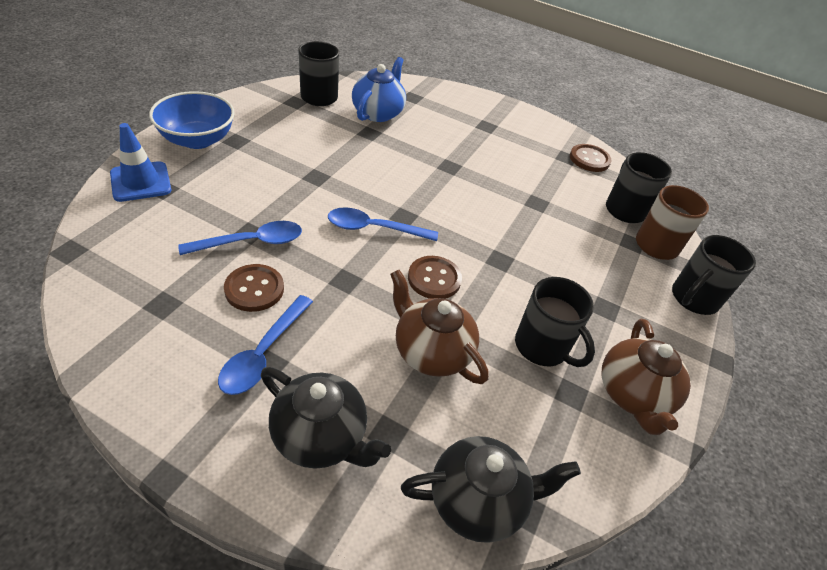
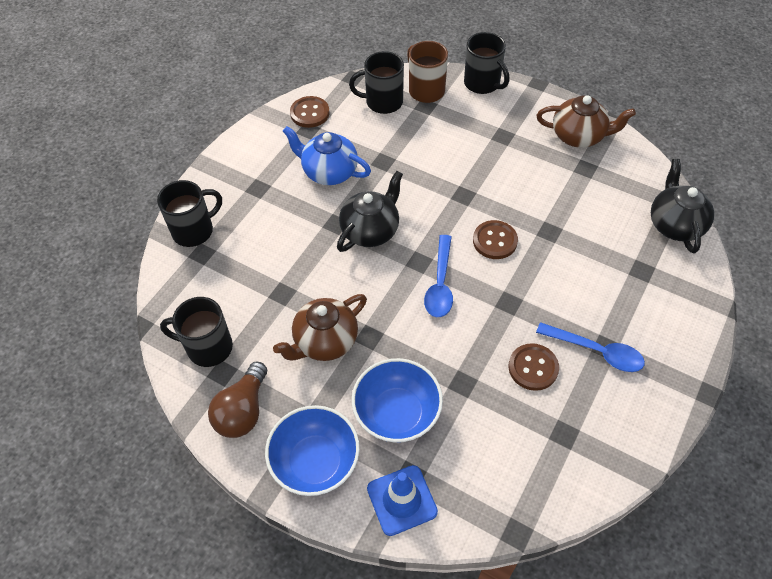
camera: 80 degrees left, 10 degrees up
(229, 186) = (397, 413): none -> blue bowl
(251, 242) = (476, 379): blue spoon -> none
(257, 109) = (243, 411): none -> brown light bulb
(320, 436) = (655, 308): black teapot -> black teapot (371, 230)
(378, 113) = (241, 286): blue teapot -> blue teapot (329, 172)
(431, 352) = (569, 245): brown teapot -> brown teapot (325, 341)
(542, 347) = (549, 179): black mug -> black mug (194, 230)

